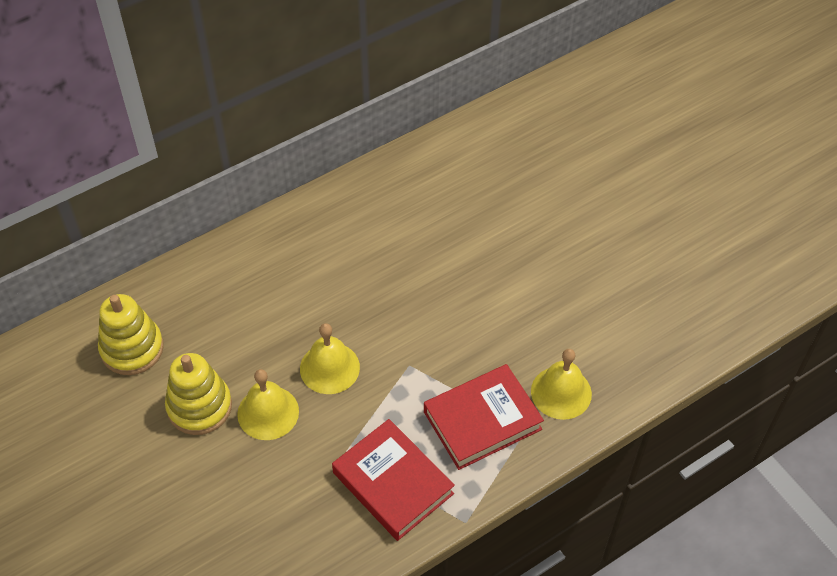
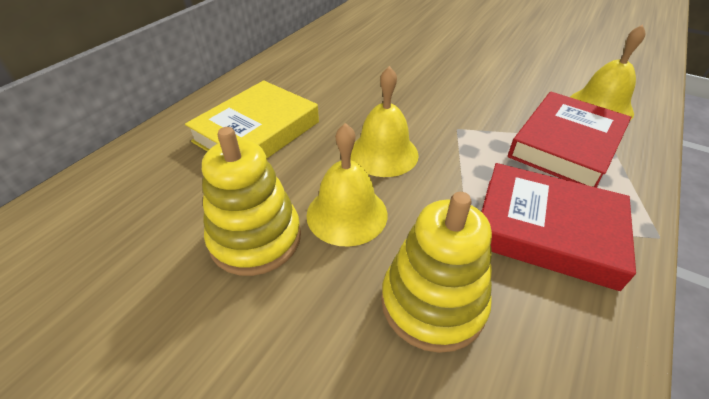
camera: 25 degrees left, 10 degrees down
(132, 348) = (134, 209): yellow stacking toy -> yellow stacking toy (433, 303)
(245, 303) = (257, 132): none -> yellow book

